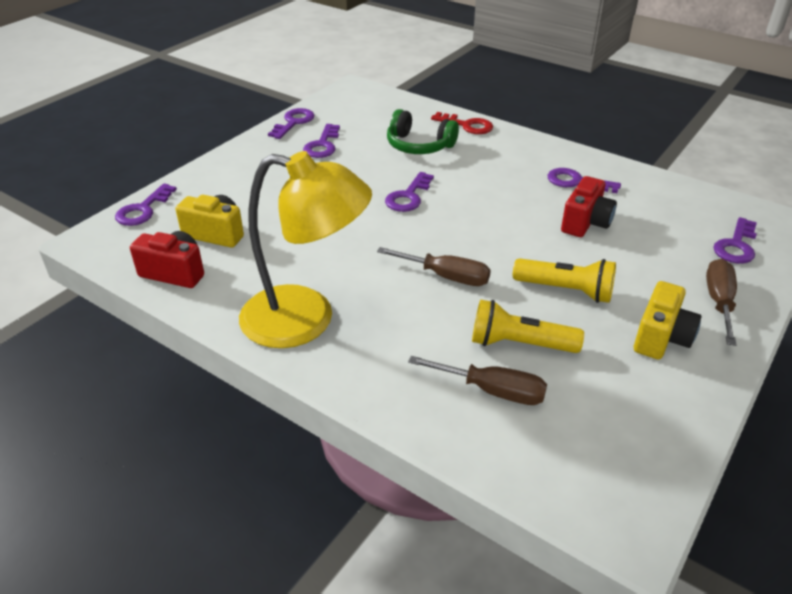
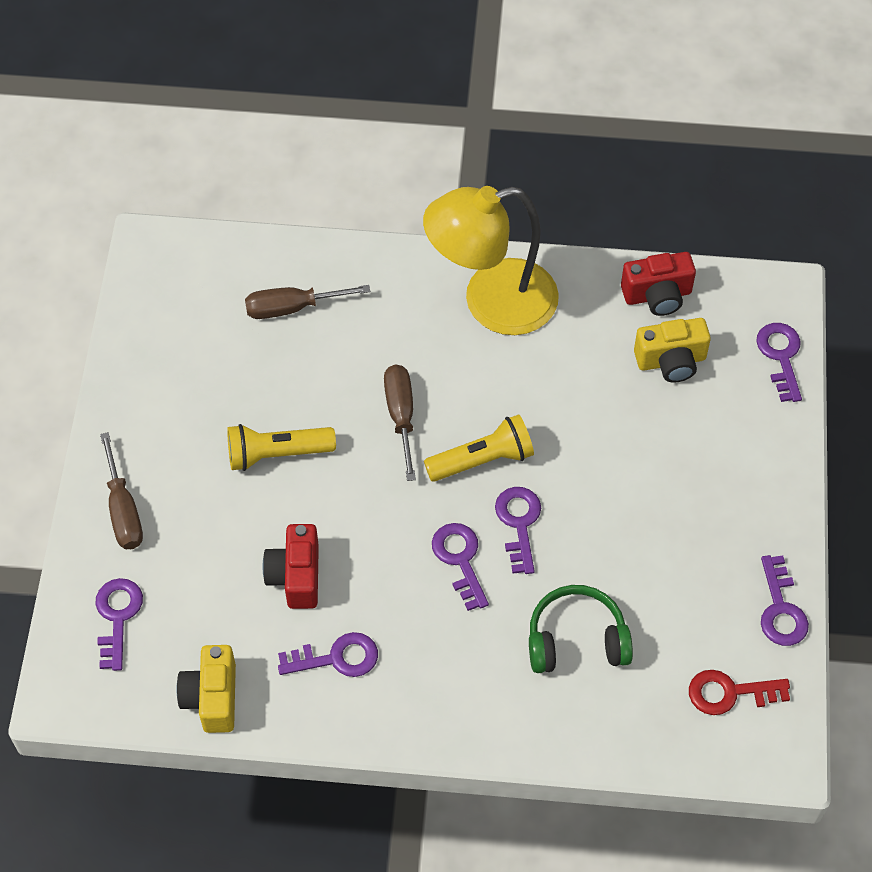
camera: 150 degrees right, 20 degrees up
(322, 145) = (698, 575): purple key -> purple key (460, 559)
(446, 277) = (401, 416): brown screwdriver -> brown screwdriver turned 90 degrees clockwise
(467, 125) = (544, 729): red key -> red key (729, 693)
(519, 344) = (292, 366): yellow flashlight -> yellow flashlight (482, 460)
(661, 338) = (169, 434): yellow camera -> yellow camera (212, 698)

